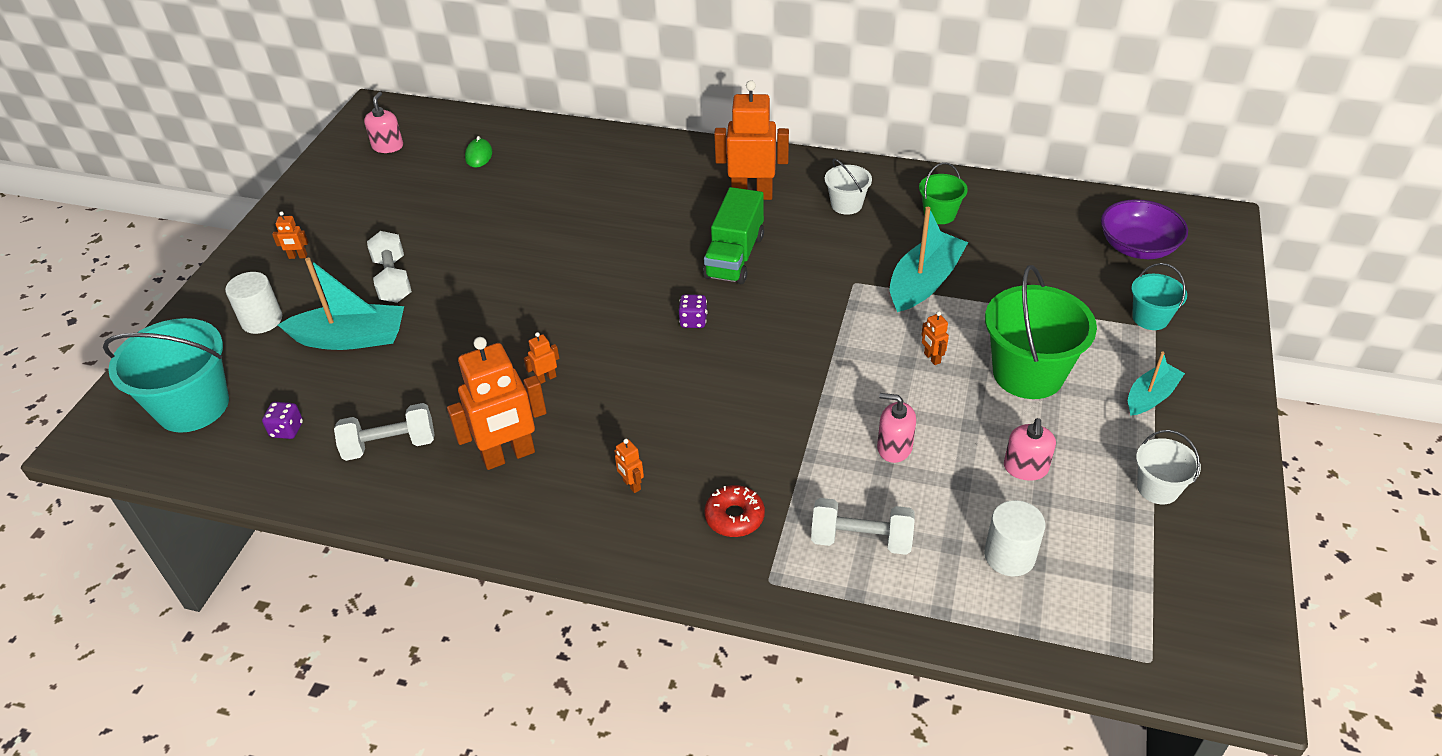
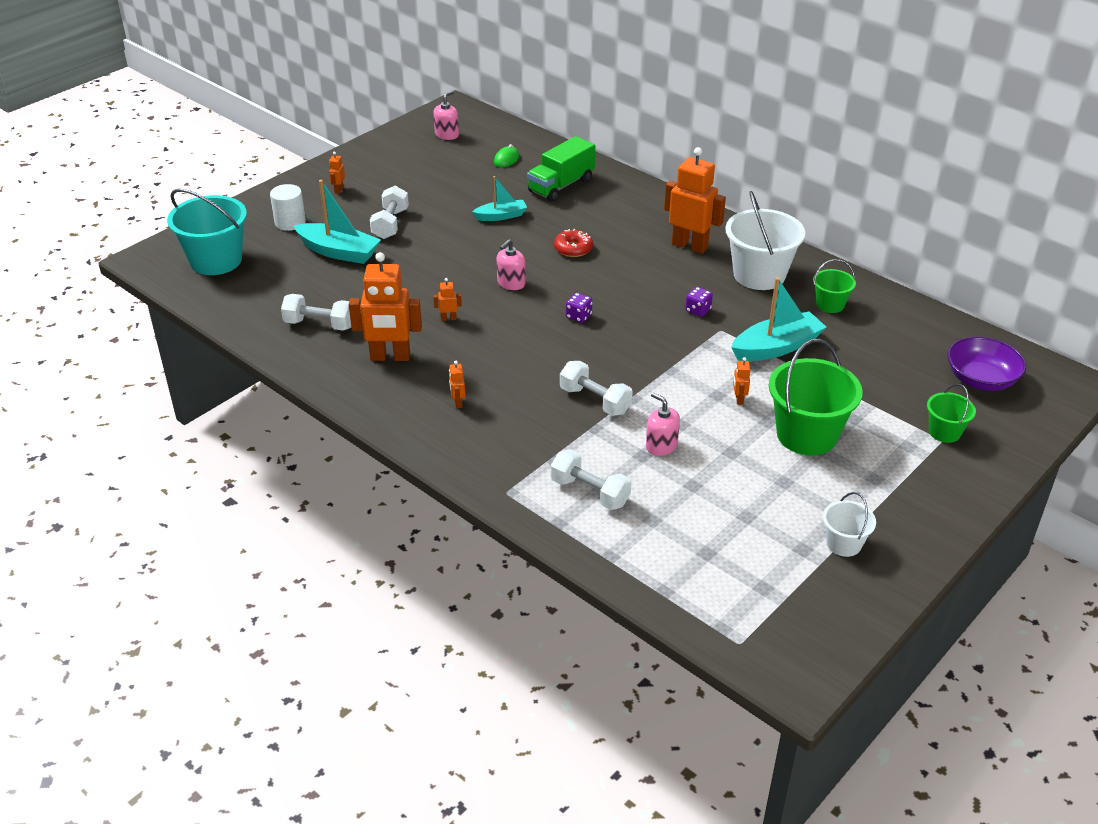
camera: 25 degrees right, 5 degrees down
(287, 430) = (263, 293): purple dice -> purple dice (698, 310)
(298, 256) = (338, 190): orange robot -> orange robot turned 75 degrees clockwise
(734, 256) = (642, 284): green truck -> green truck (561, 186)
(734, 517) = (512, 446): red donut -> red donut (573, 249)
(784, 419) = (595, 400): none -> white dumbbell
(846, 205) = (759, 275): white bucket -> white bucket, size x1.91
(1009, 556) = (690, 542): white cylinder -> none
(1025, 468) = (750, 493): pink soap dispenser -> pink soap dispenser (511, 283)
(1150, 318) = (944, 432): turquoise bucket -> green bucket
(1150, 396) = (894, 484): turquoise boat -> turquoise boat (501, 216)

